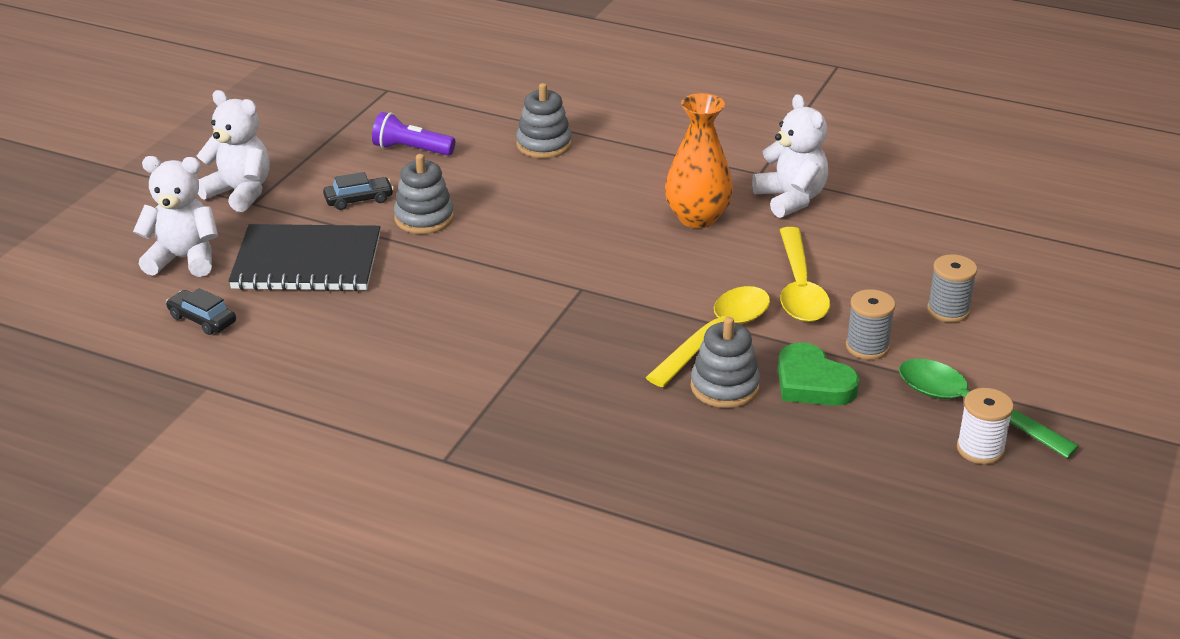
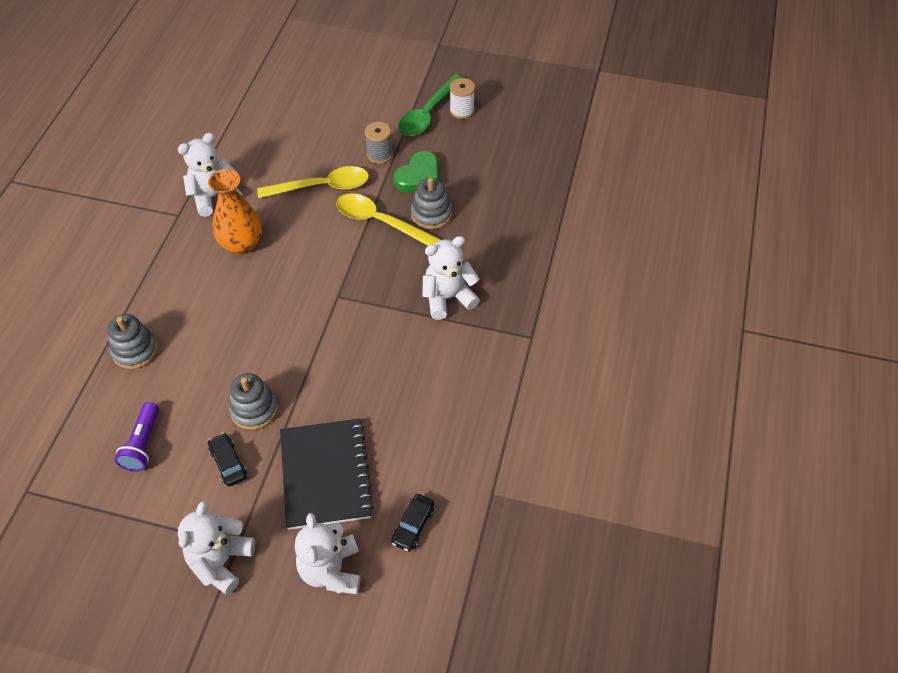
camera: 100 degrees left, 20 degrees up
(548, 385) = (448, 298): none -> white teddy bear
(948, 310) = (337, 122): grey spool -> none

